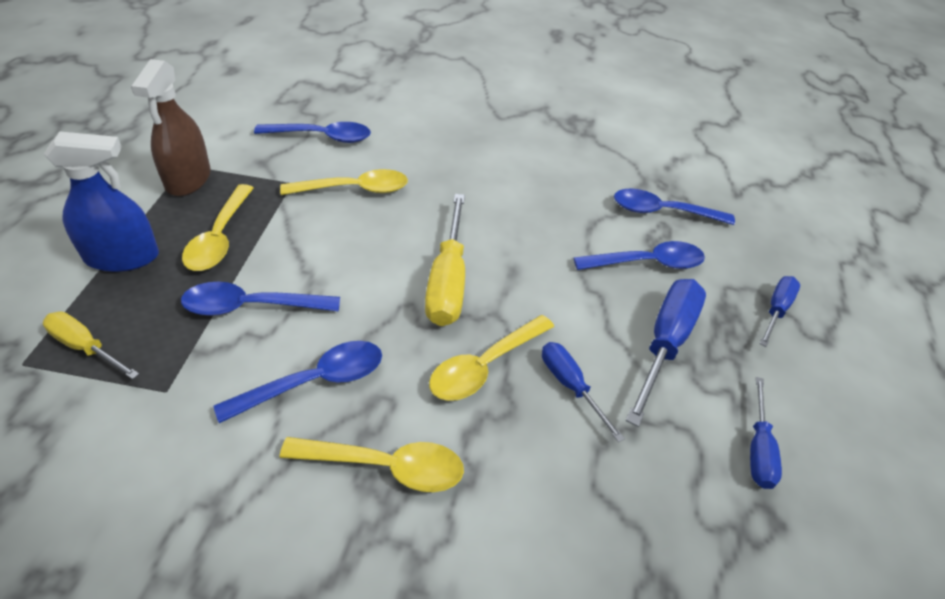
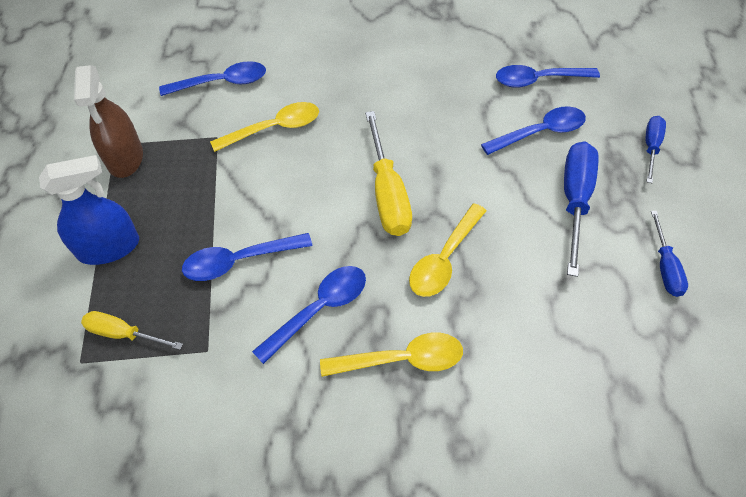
camera: 10 degrees left, 10 degrees up
(220, 237) = (182, 206): yellow spoon -> none
(570, 386) = (514, 257): blue screwdriver -> none

